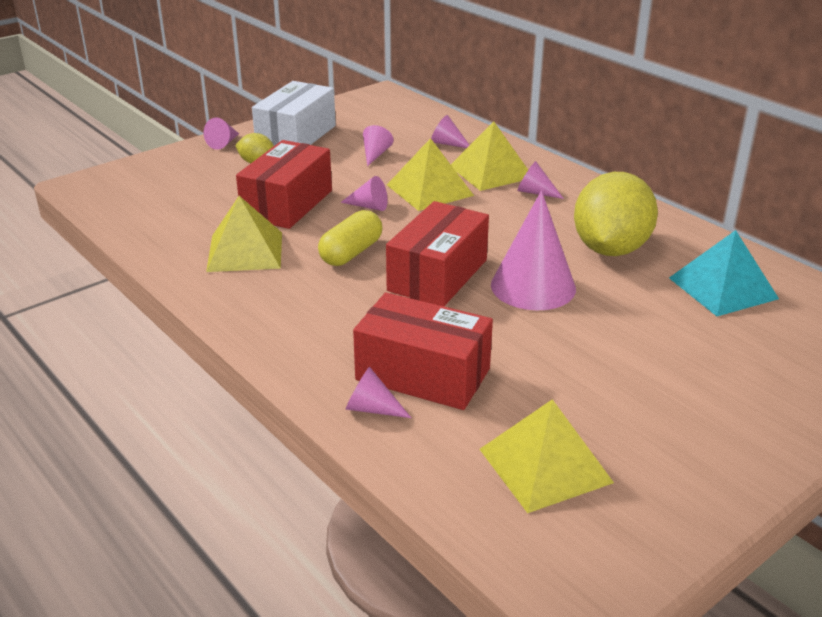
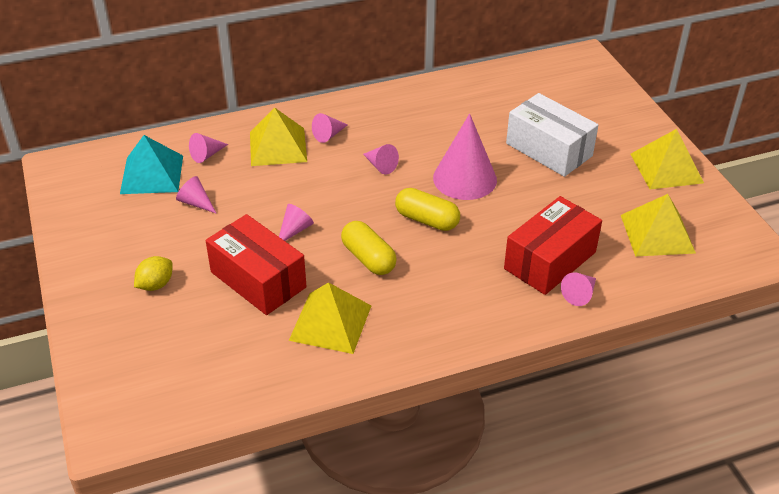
camera: 70 degrees left, 10 degrees up
(223, 143) = (89, 302): pink cone -> pink cone (380, 166)
(296, 136) = (113, 245): white box -> white box (549, 150)
(429, 190) = (287, 188): yellow pyramid -> yellow pyramid (666, 168)
(438, 275) = (427, 220): red box -> yellow capsule
(610, 249) = (433, 128): yellow lemon -> none
(722, 288) = (505, 100): turquoise pyramid -> turquoise pyramid (152, 174)

